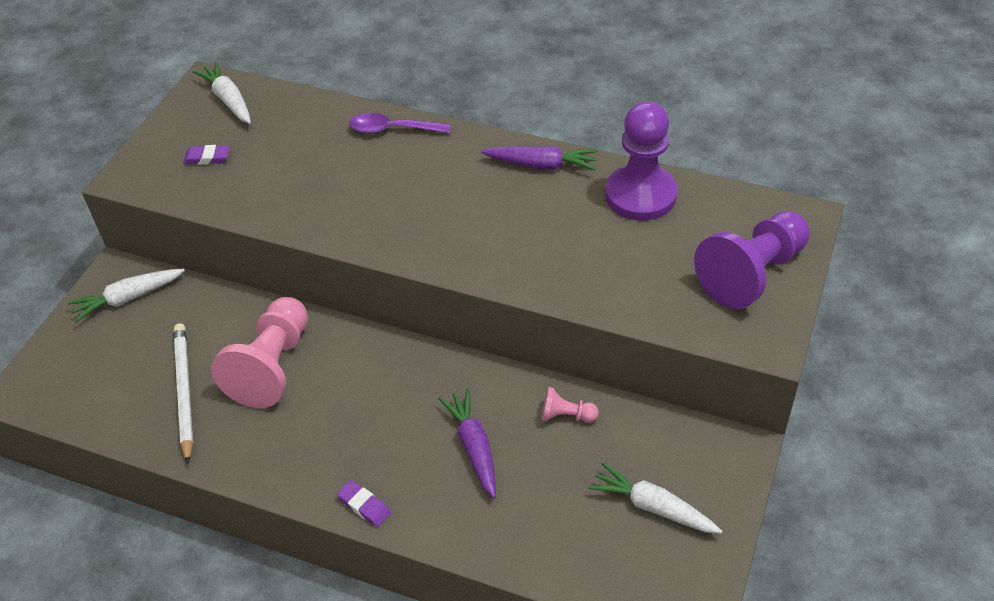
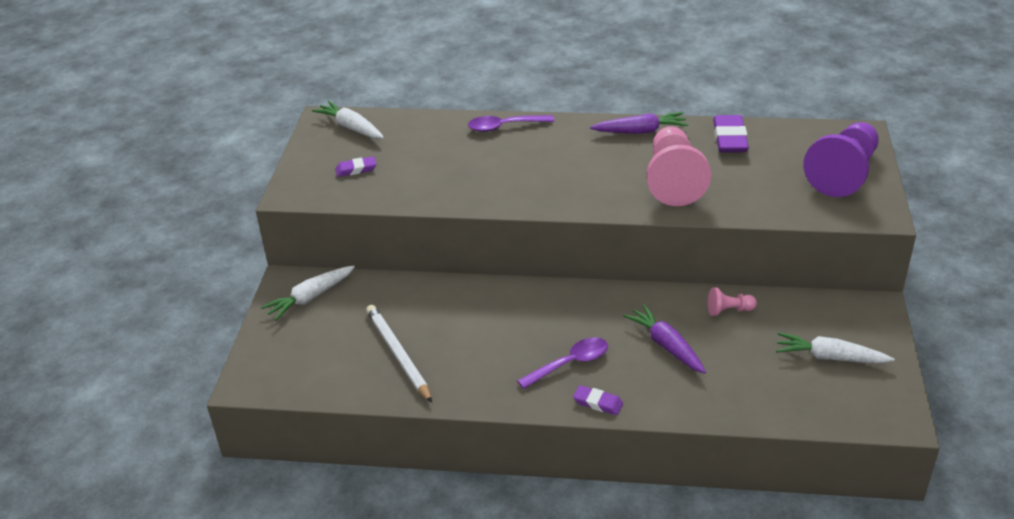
camera: 15 degrees left, 10 degrees down
(272, 366) = (466, 322): pink pawn -> pink pawn (673, 181)
(358, 446) = (570, 363): none -> purple spoon
(640, 195) = (730, 138): purple pawn -> purple eraser

